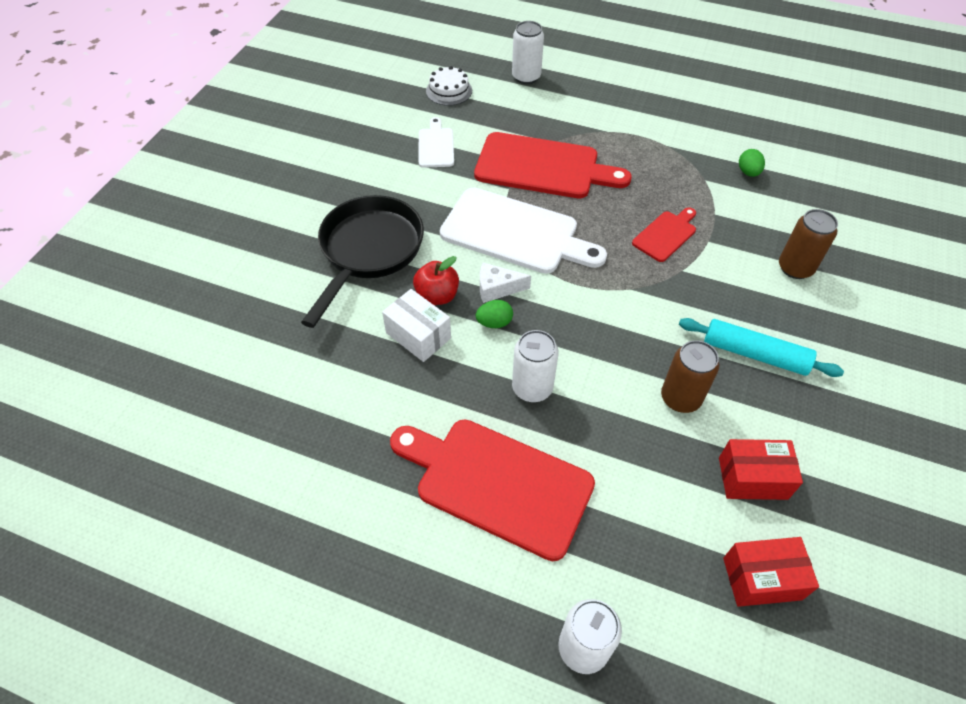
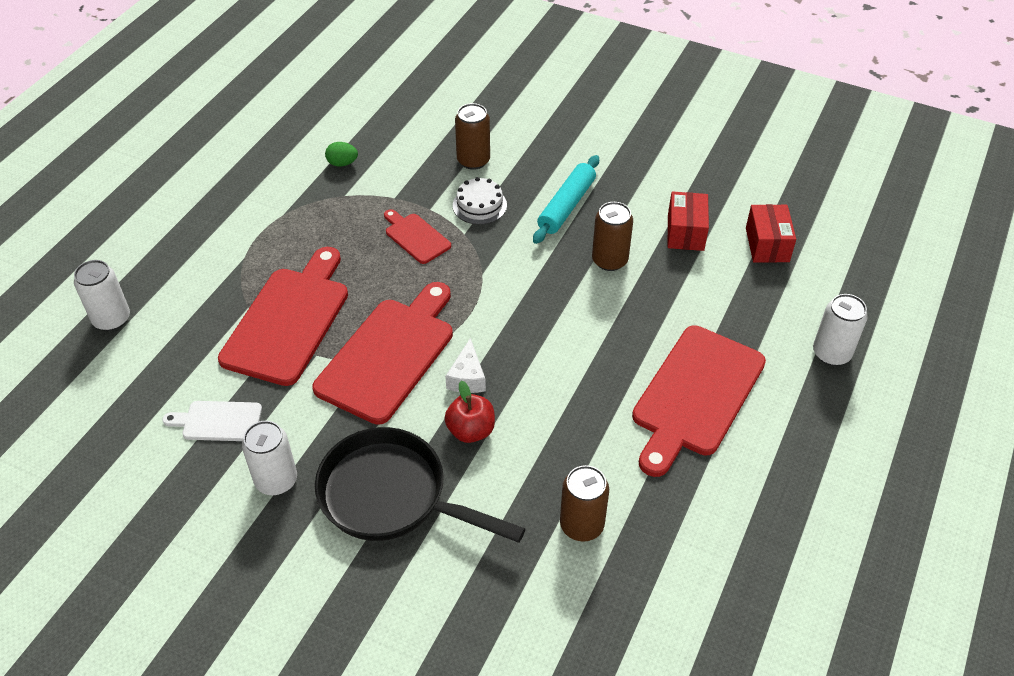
camera: 85 degrees left, 5 degrees down
(337, 383) = (581, 525): none -> brown can
(418, 335) = (523, 449): white box -> none
(449, 91) = (108, 402): white cake -> white cake (479, 205)
(494, 323) = (513, 383): green egg -> none
(515, 233) = (389, 355): white cutting board -> red cutting board
(532, 388) = (594, 360): white can -> white can (276, 480)

